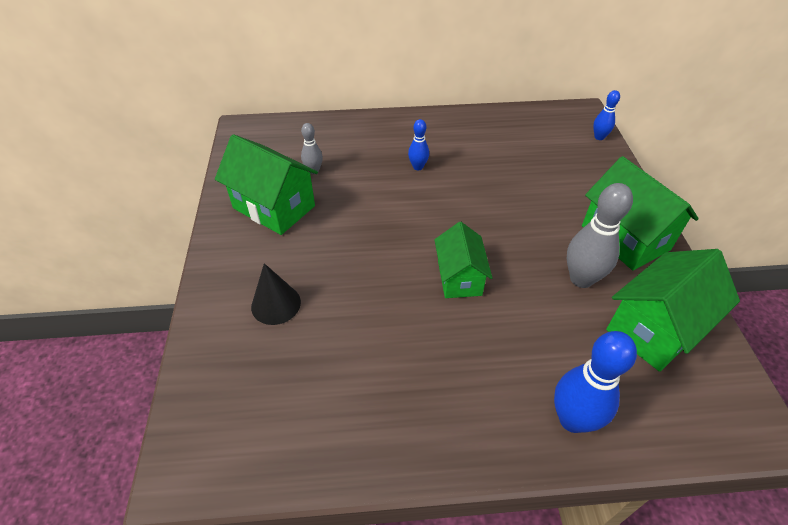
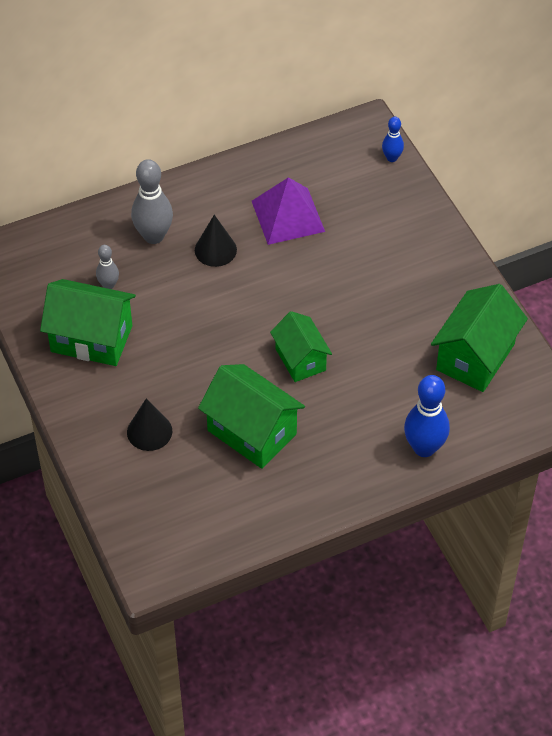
camera: 20 degrees left, 5 degrees up
(418, 167) = (215, 250): blue bowling pin -> black cone
(492, 157) = (288, 216): none -> purple pyramid
(581, 279) = (407, 329): grey bowling pin -> grey bowling pin (153, 236)
(625, 238) = (437, 276): green house -> green house (252, 432)

